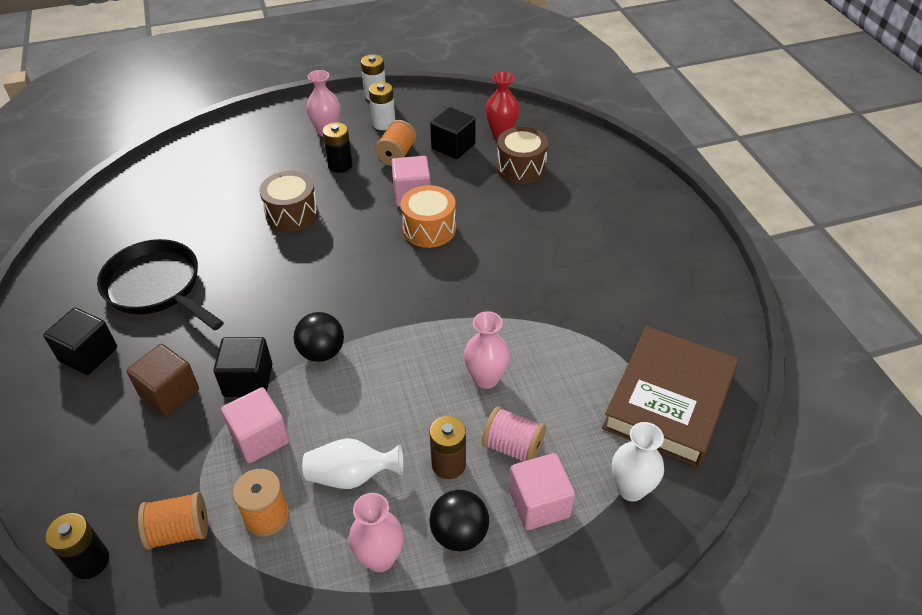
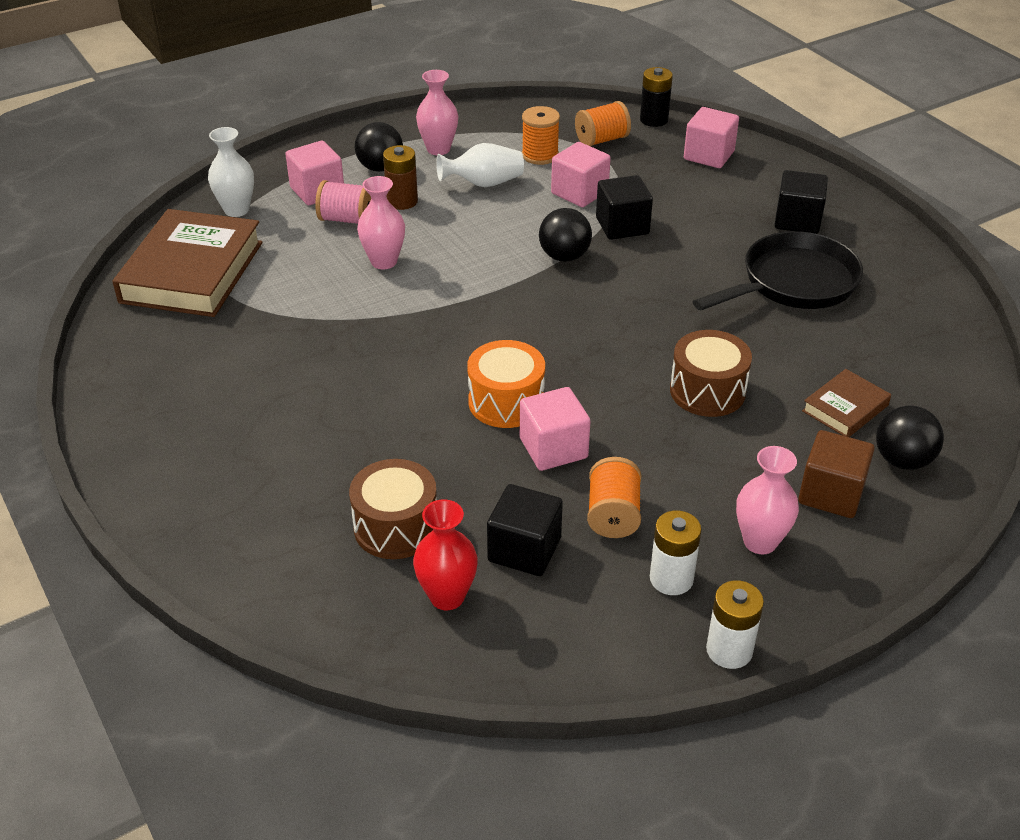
camera: 165 degrees right, 5 degrees down
(85, 472) = (709, 155): none -> pink cube
(157, 287) = (793, 283): black pan -> black pan turned 60 degrees counterclockwise
(169, 393) = (689, 207): brown cube -> brown cube (831, 494)
(213, 155) = (902, 460): none -> black ball
(216, 188) = (845, 408): none -> brown book
(340, 165) = (692, 478): black battery -> none

